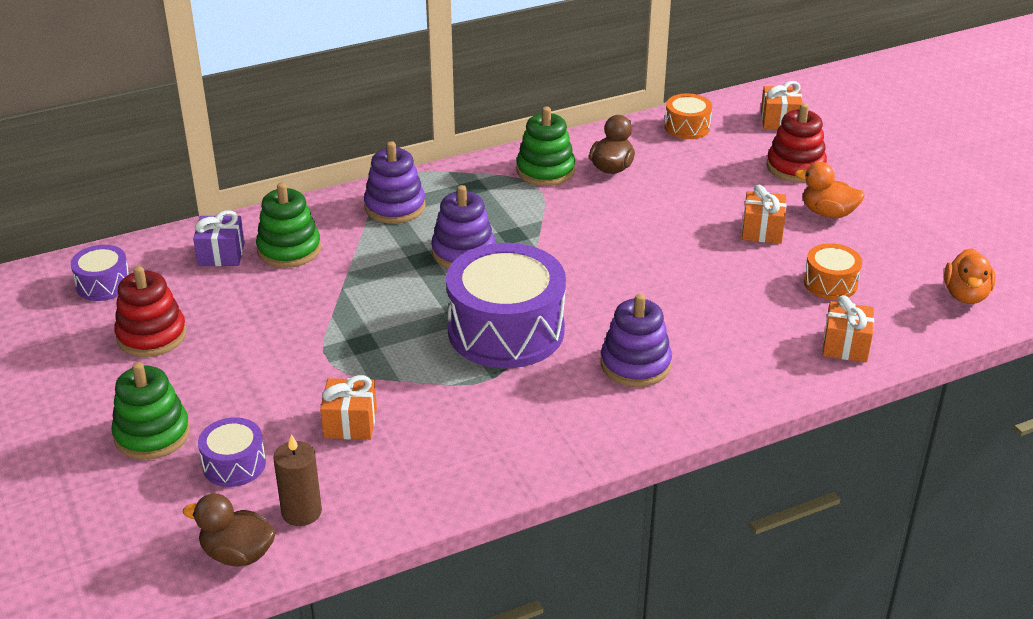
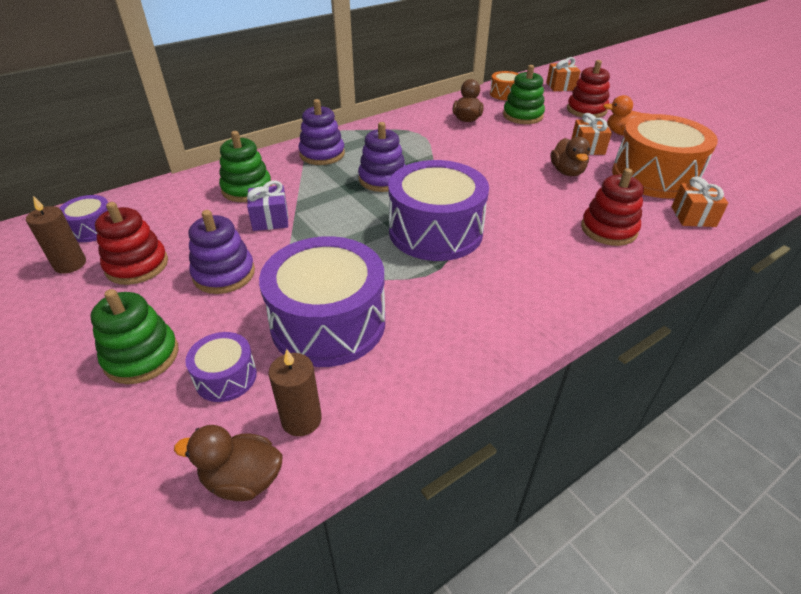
camera: 10 degrees left, 5 degrees up
(79, 326) = (70, 264): none -> brown candle
(221, 254) = (192, 197): purple gift -> purple gift (270, 219)
(350, 423) = (328, 323): orange gift -> purple drum
(545, 171) = (422, 124): green stacking toy -> green stacking toy (522, 116)
(635, 364) = (547, 246): purple stacking toy -> purple stacking toy (224, 274)
(713, 265) = (567, 172): none -> brown duck
(724, 351) = (608, 229): none -> red stacking toy
(830, 283) = (654, 176): orange drum -> orange drum, size x2.10
(965, 295) = (749, 175): orange duck -> none

